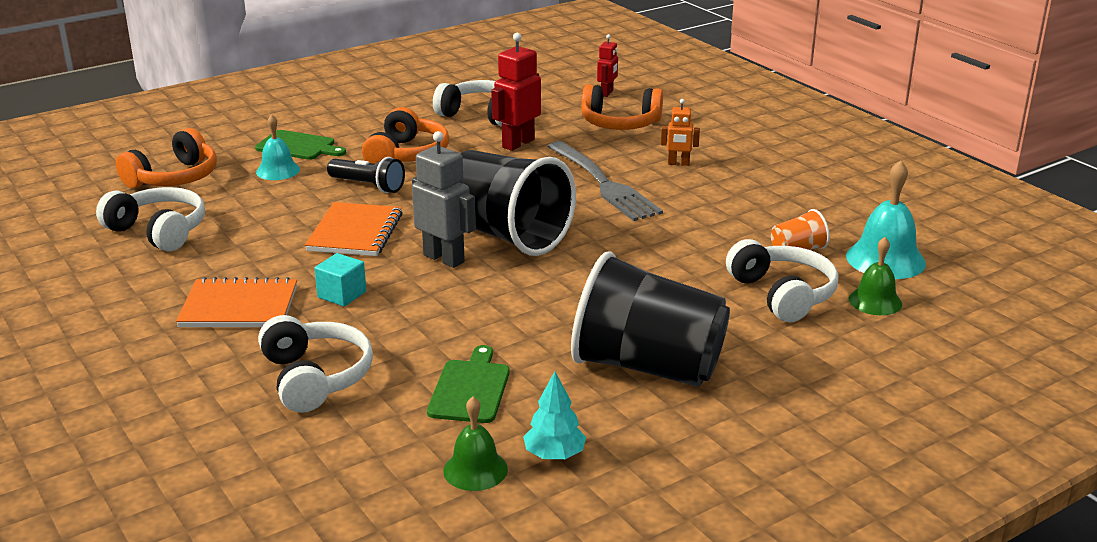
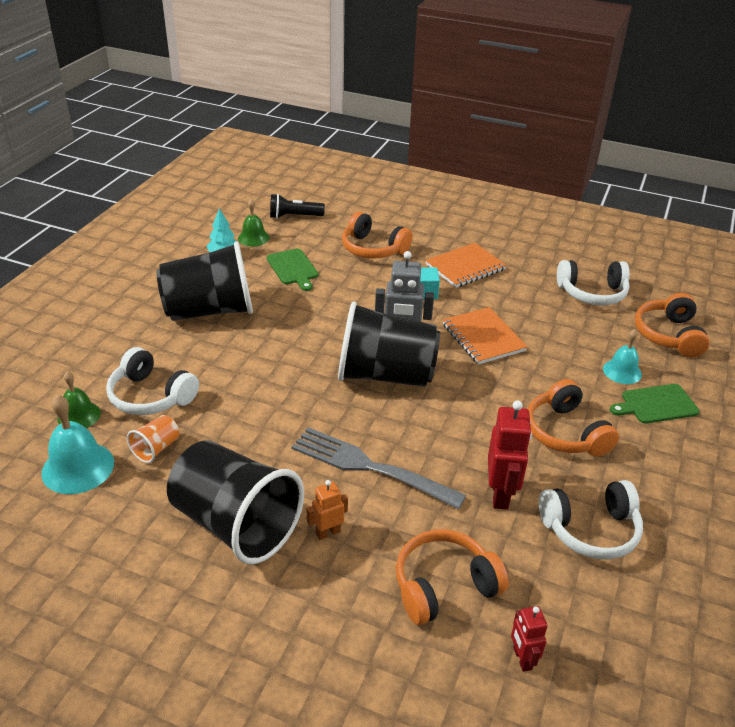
camera: 145 degrees right, 10 degrees up
(315, 378) = (373, 249): white headphones -> orange headphones
(368, 186) = (539, 383): black flashlight -> black flashlight (294, 216)
(750, 187) = (236, 524): none -> black cup

